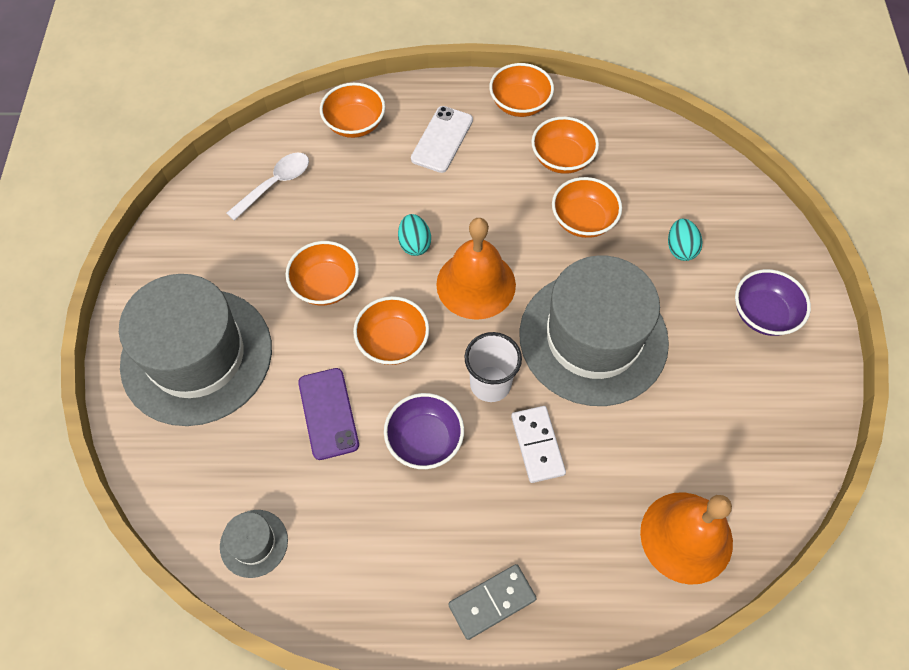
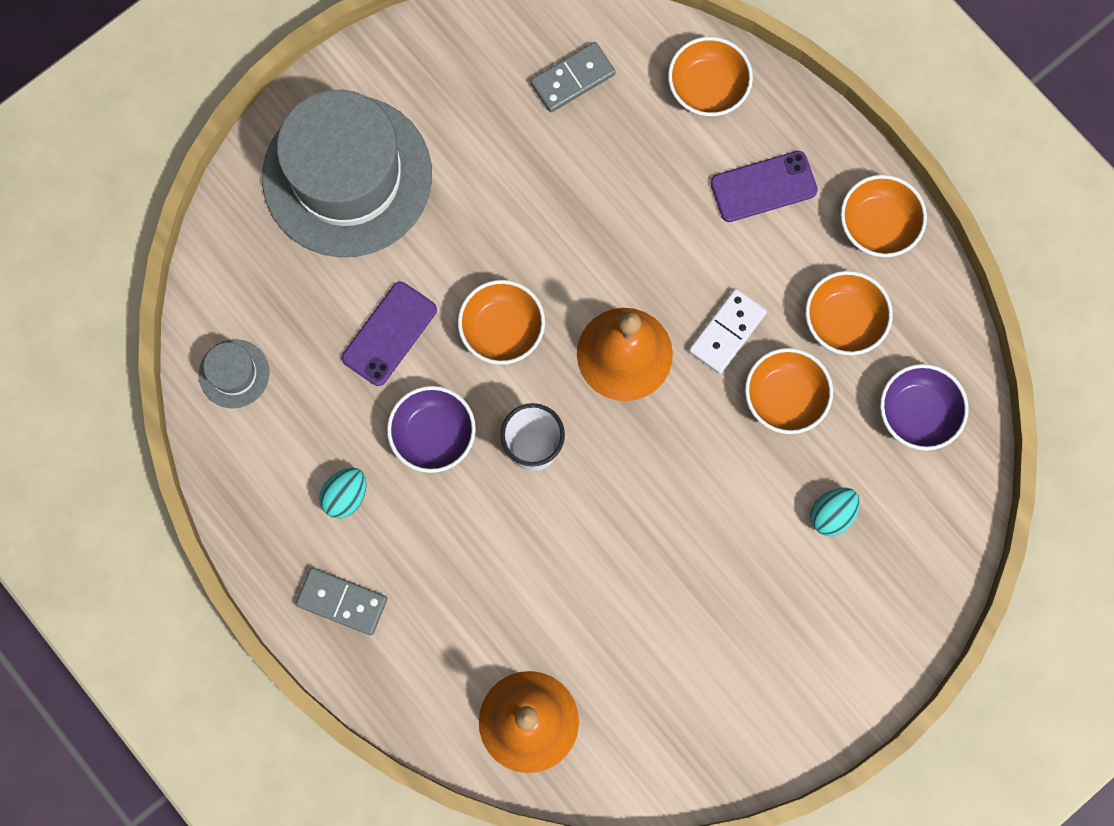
camera: 50 degrees right, 15 degrees up
(275, 184) = (572, 79): white spoon -> grey domino
(326, 285) = (507, 222): orange bowl -> none
(414, 244) = (619, 263): turquoise egg -> turquoise egg (346, 496)
(442, 139) = (763, 187): white phone -> purple phone
(537, 445) = (509, 534): white domino -> white domino (727, 332)
(593, 337) = (658, 503): grey hat -> none
(763, 314) = (821, 643): purple bowl -> purple bowl (917, 413)

